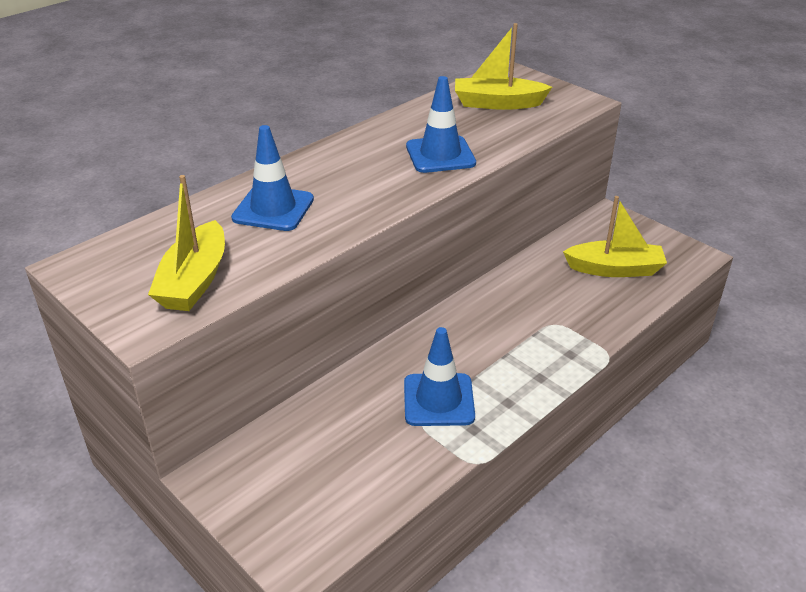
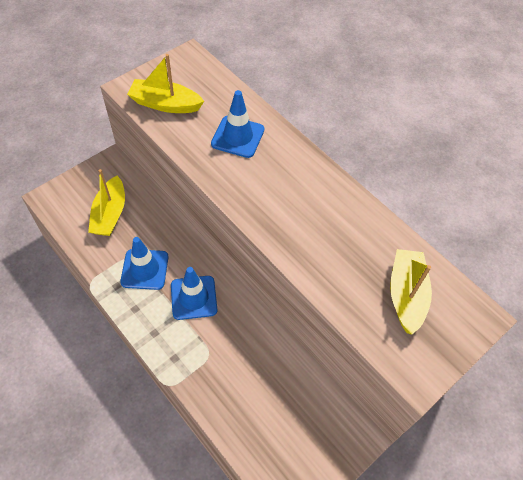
camera: 90 degrees right, 20 degrees up
(440, 155) = (308, 238): blue traffic cone -> blue traffic cone (193, 297)
(614, 269) = (274, 419): yellow boat -> yellow boat (110, 214)

